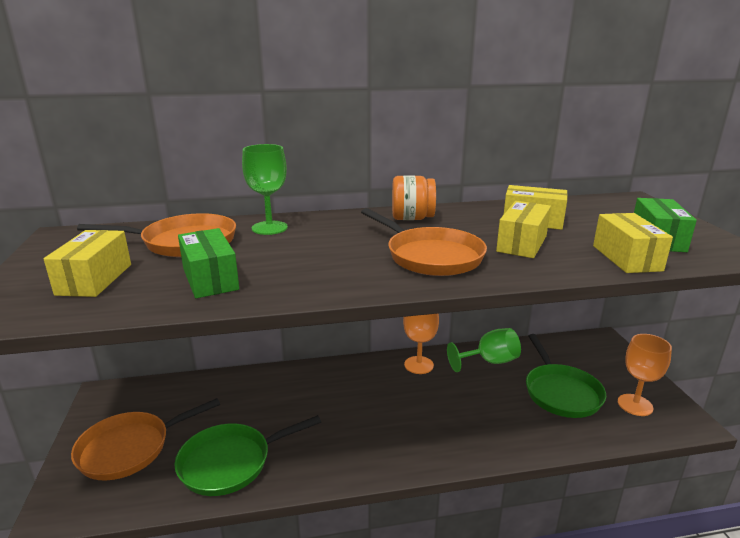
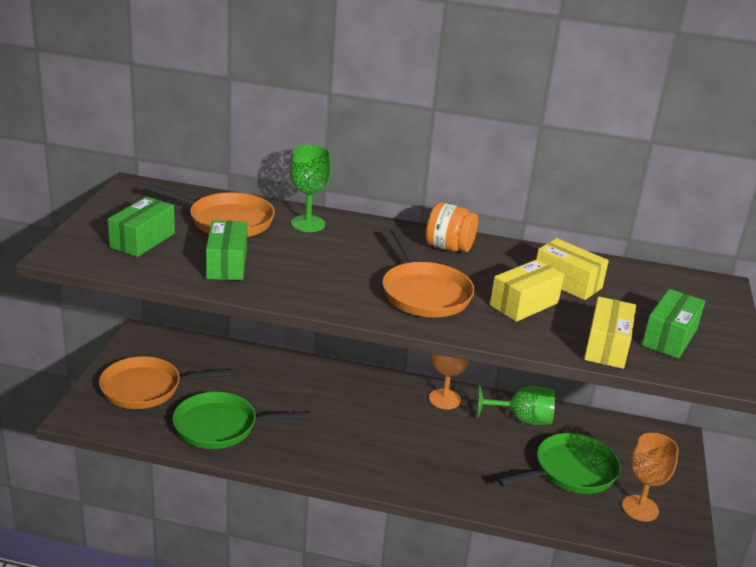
camera: 20 degrees right, 5 degrees up
(95, 279) = (142, 240): yellow box -> green box
(560, 392) = (571, 471): green pan -> green pan turned 135 degrees counterclockwise

